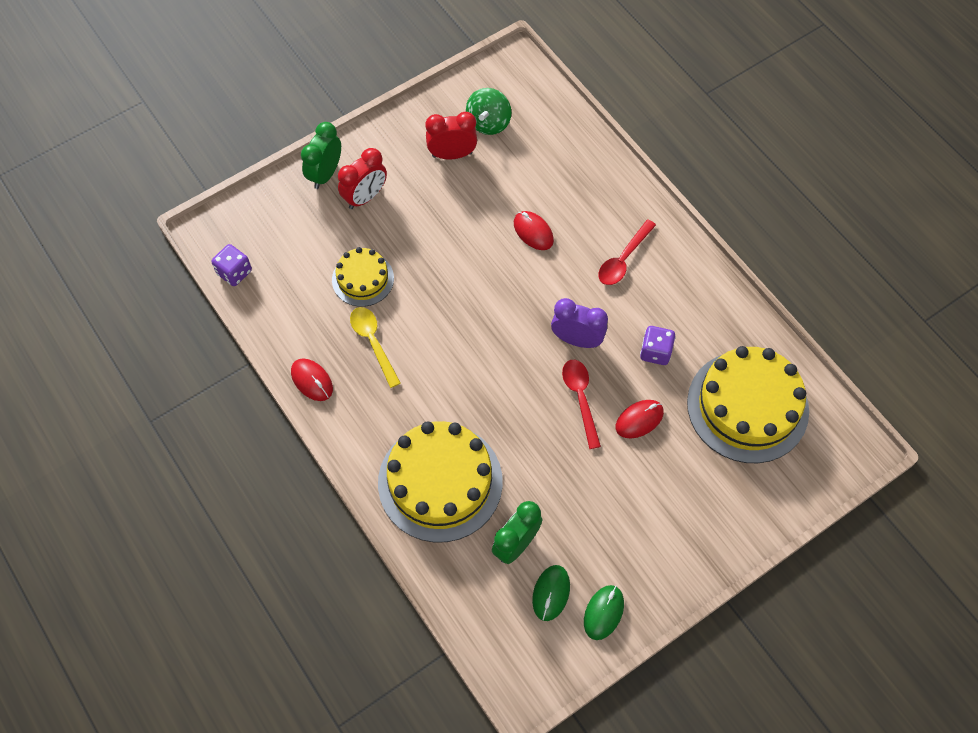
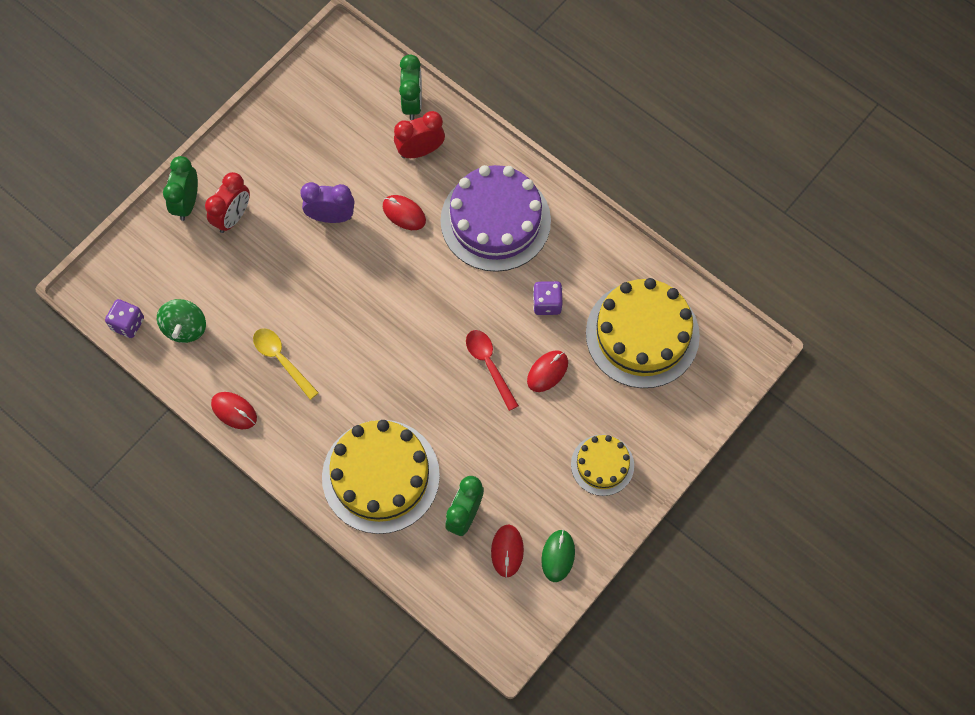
camera: 15 degrees left, 5 degrees up
(363, 279) = (254, 300): yellow cake -> yellow cake (602, 465)
(452, 154) = (305, 153): red clock -> red clock (420, 151)
(488, 122) = (332, 112): green spinning top -> green spinning top (185, 328)
(551, 593) = (507, 551): green mouse -> red mouse
(569, 132) = (412, 103): none -> green clock
(577, 339) = (471, 309): purple clock -> purple clock (331, 216)
(623, 259) = (495, 220): red spoon -> purple cake

